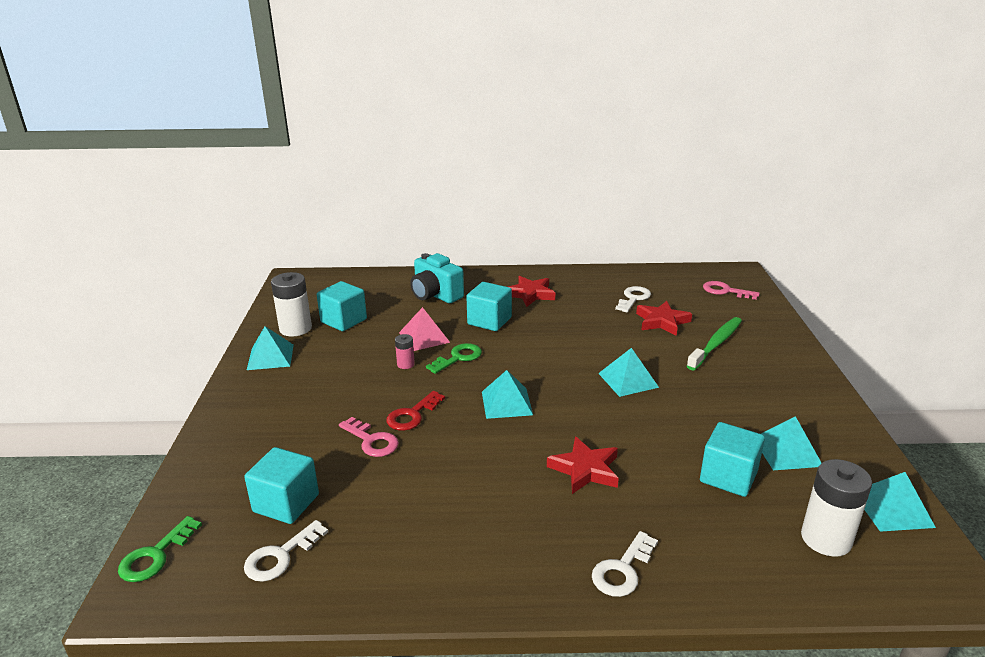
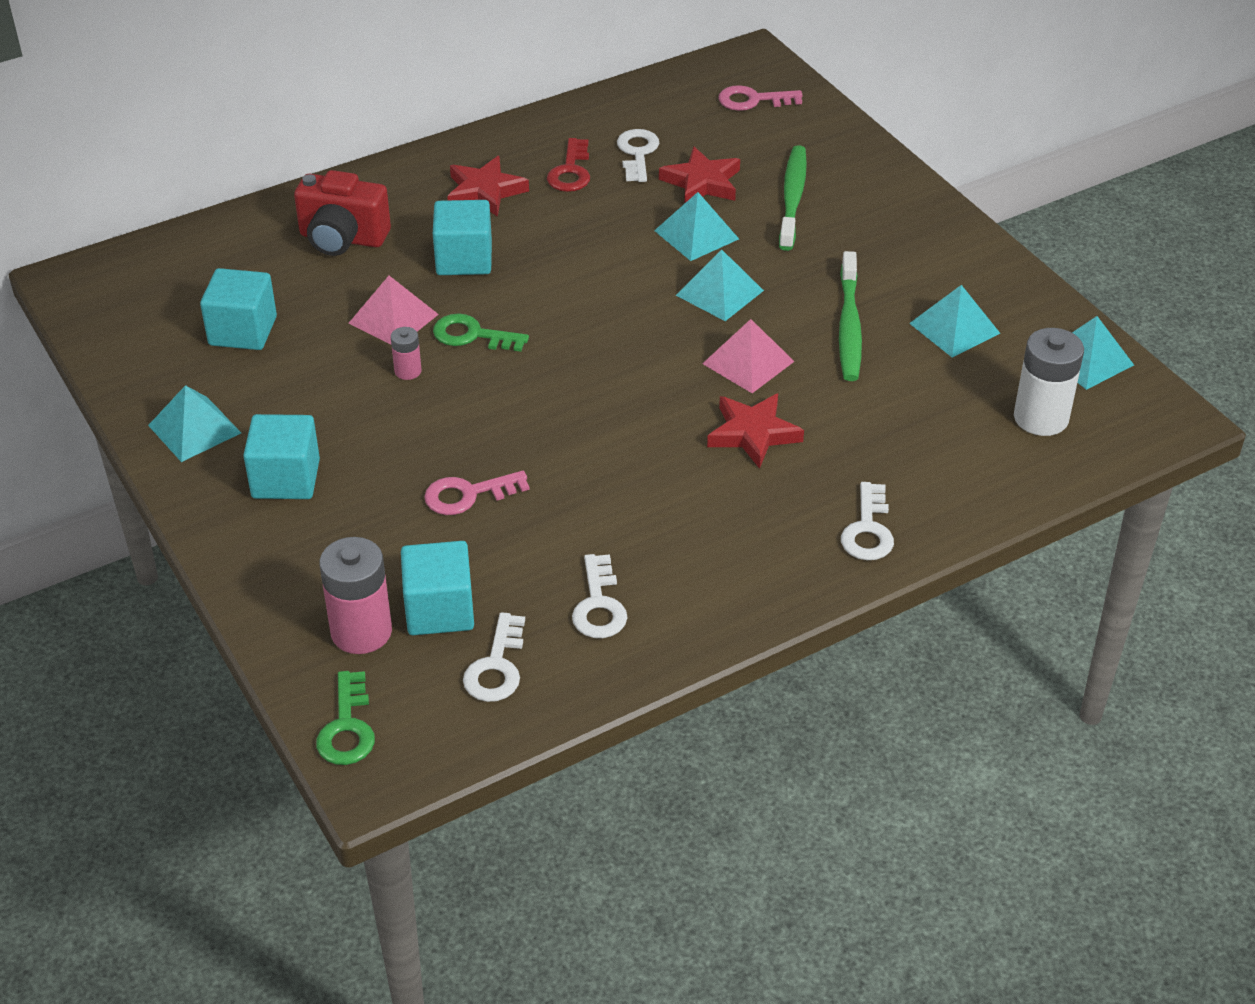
camera: 30 degrees left, 15 degrees up
(230, 497) = (361, 631): none -> pink battery
(295, 328) = (181, 370): white battery -> none
(372, 441) = (468, 495): pink key -> pink key turned 150 degrees clockwise
(384, 543) = (599, 605): none -> white key
(412, 415) = (487, 441): red key -> red key (571, 171)
(435, 295) = (342, 239): turquoise camera -> red camera
(458, 358) = (472, 335): green key -> green key turned 90 degrees counterclockwise
(507, 403) = (593, 380): turquoise pyramid -> turquoise pyramid (696, 234)
(616, 425) = (748, 362): none -> pink pyramid
(705, 426) = (849, 326): none -> green toothbrush
(728, 476) = (911, 383): turquoise cube -> turquoise cube (286, 479)

